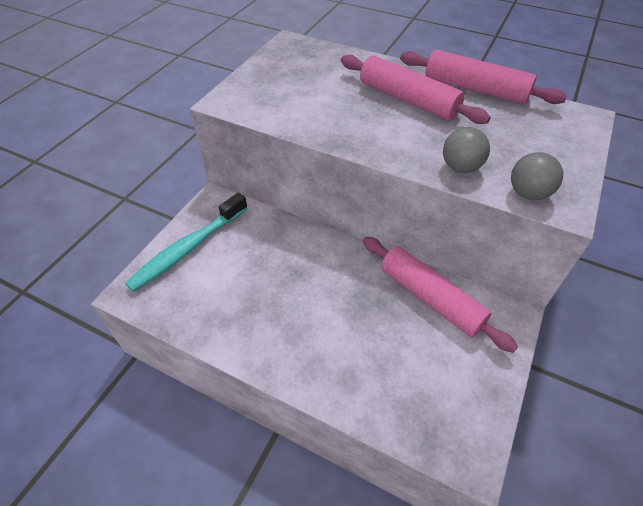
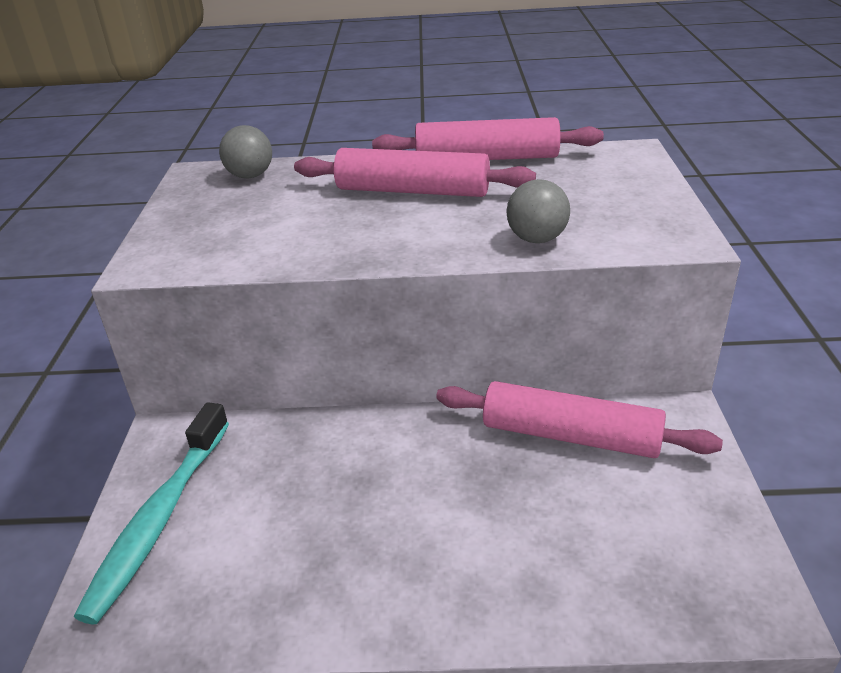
camera: 25 degrees left, 15 degrees down
(528, 193) = (636, 240): grey ball -> grey ball (250, 176)

